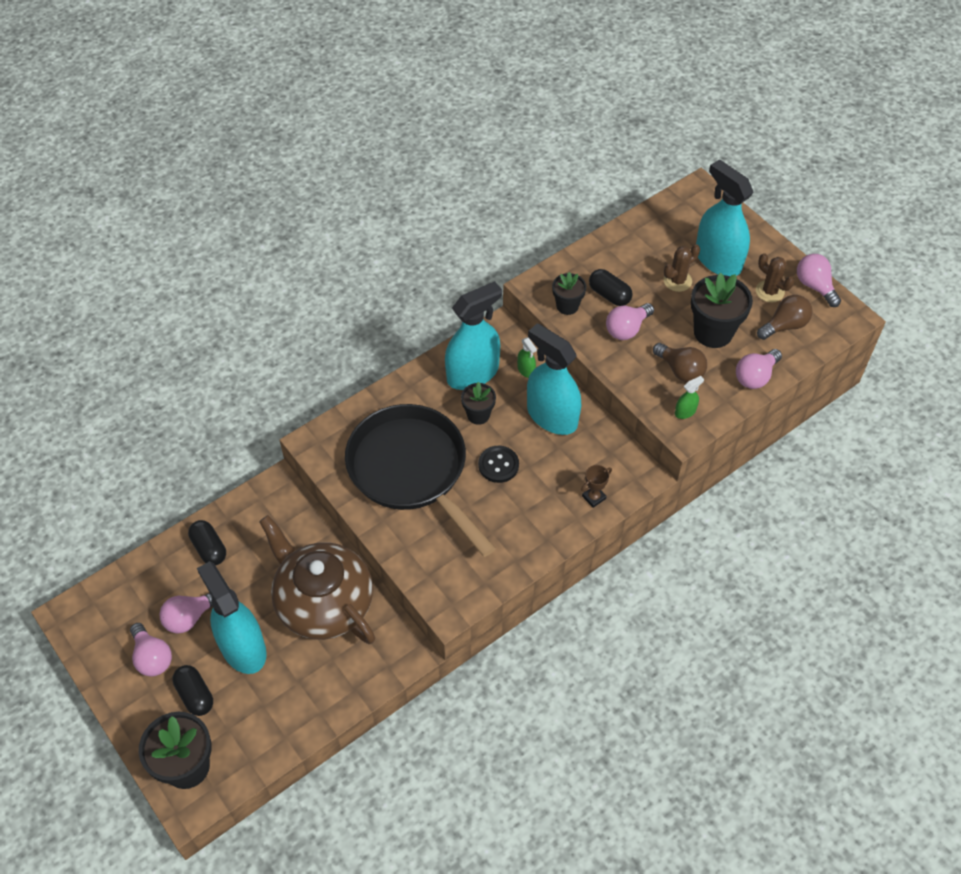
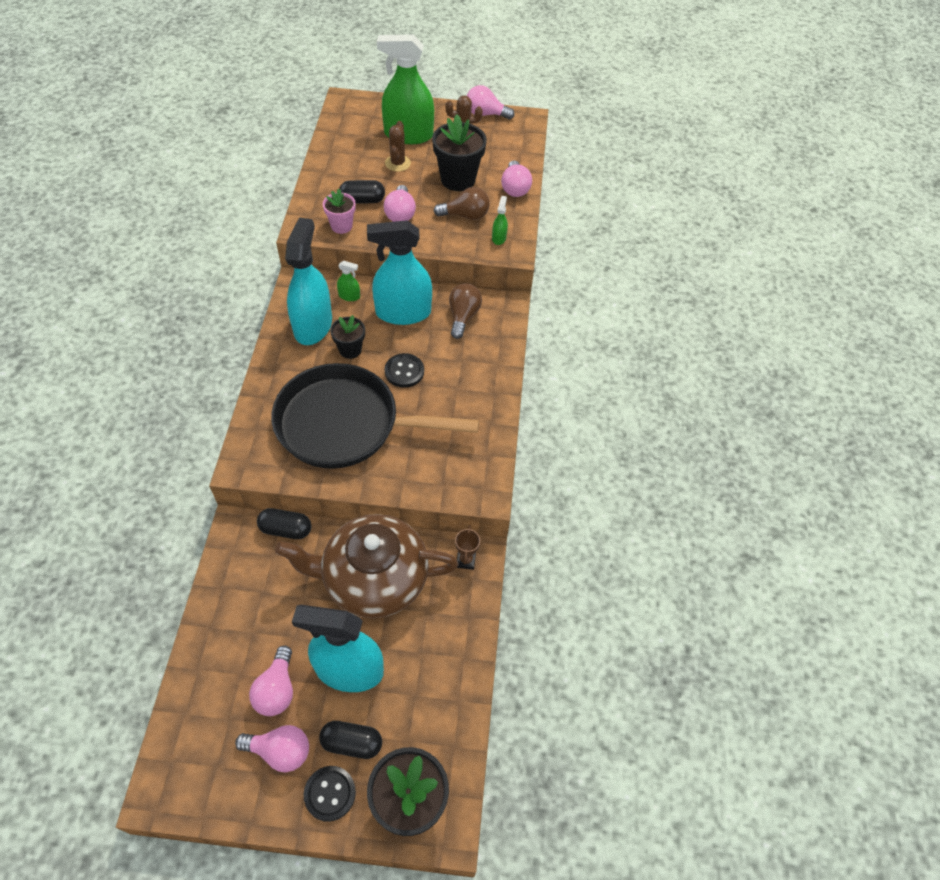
camera: 50 degrees left, 0 degrees up
(151, 712) = (330, 793): none -> black button
(209, 548) = (231, 623): black capsule -> black capsule (286, 529)
(567, 306) = (341, 226): black flower pot -> pink flower pot
(594, 497) = (492, 342): brown trophy -> brown trophy (466, 560)
(718, 260) = (408, 135): turquoise spray bottle -> green spray bottle
(785, 325) = (495, 147): brown light bulb -> brown light bulb (463, 316)

